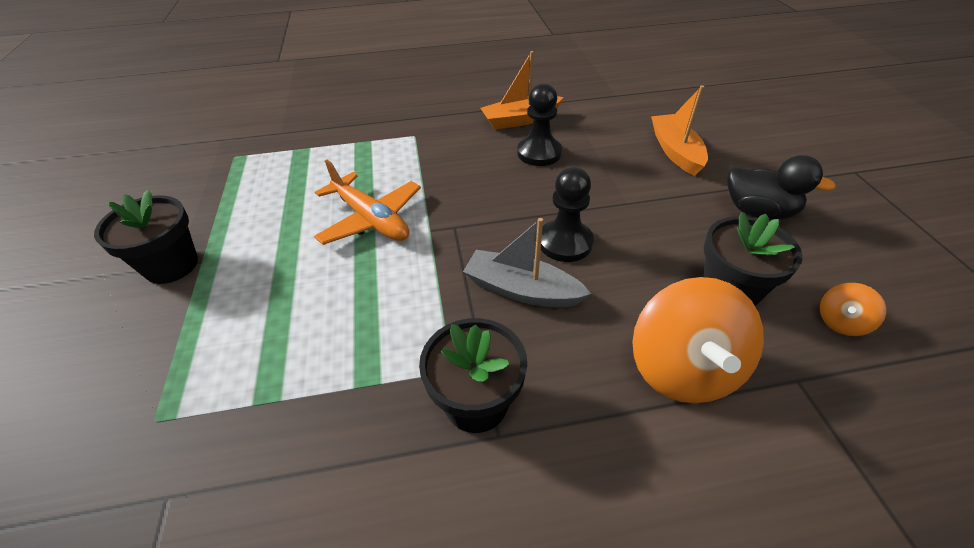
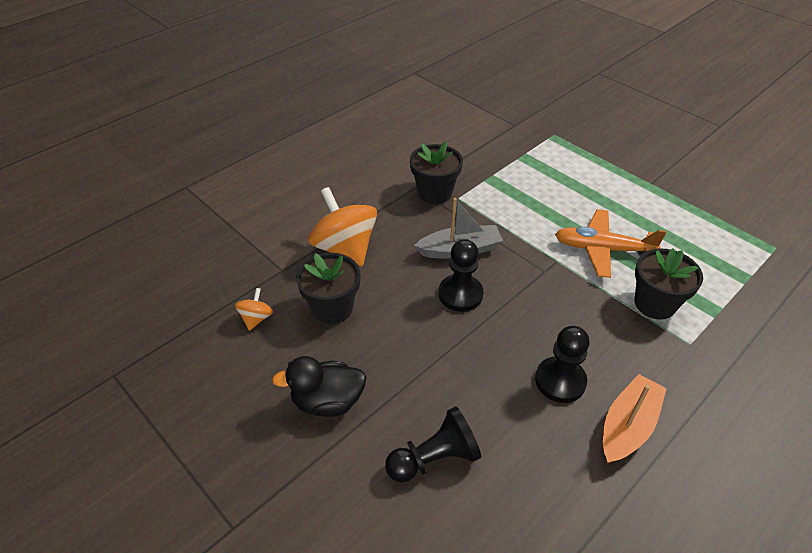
camera: 145 degrees right, 0 degrees up
(171, 265) = (660, 174): black flower pot -> black flower pot (654, 304)
(675, 151) = (434, 458): orange boat -> black pawn

